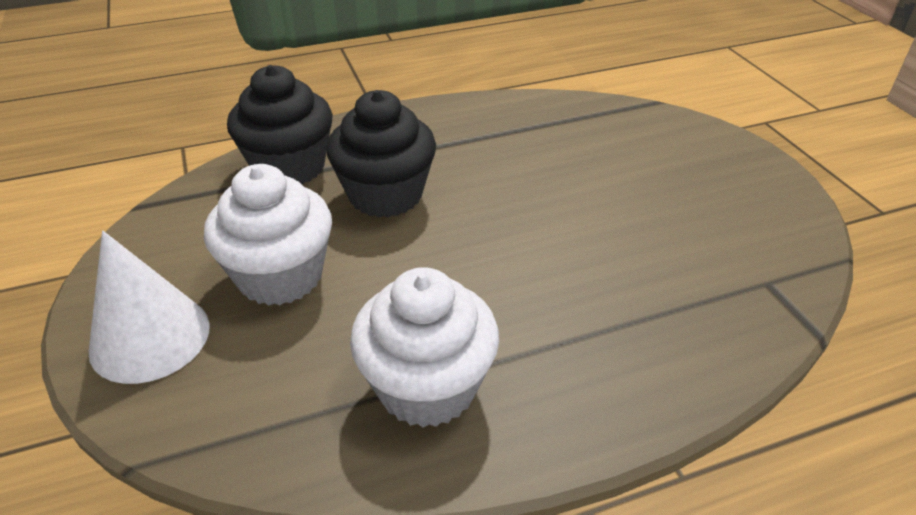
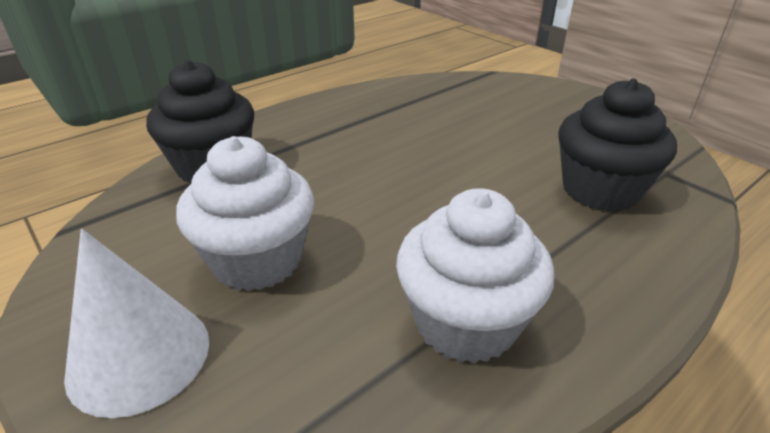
camera: 20 degrees left, 5 degrees down
(385, 195) = (320, 171): black cupcake -> black cupcake (600, 190)

